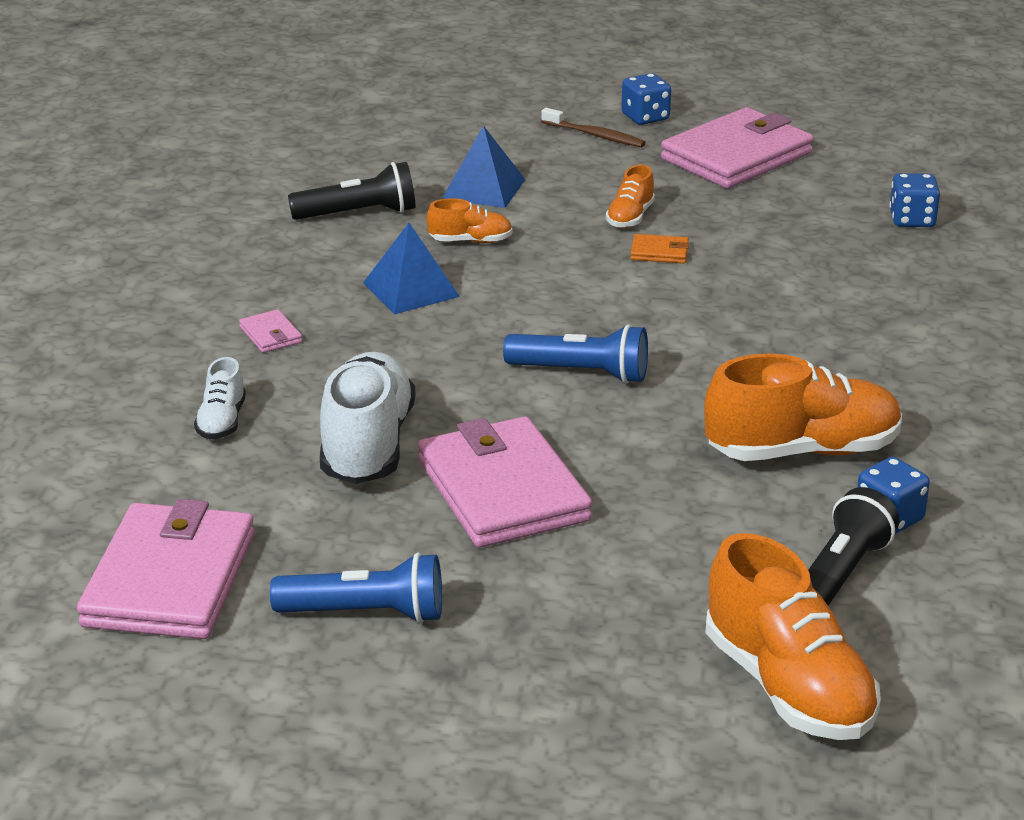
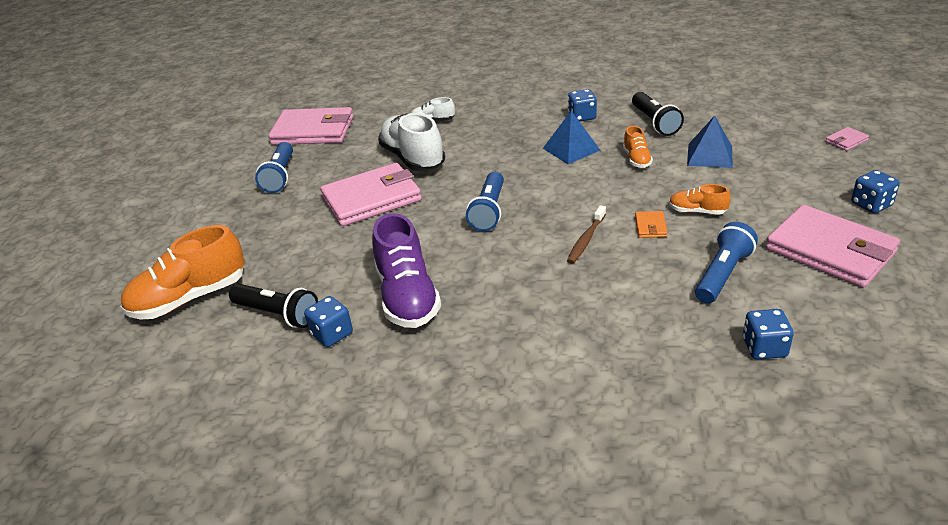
camera: 90 degrees right, 5 degrees up
(271, 335) = (513, 120): pink wallet -> pink wallet (846, 141)
(299, 270) = (582, 116): none -> blue dice
(367, 445) = (413, 158): white shoe -> white shoe turned 120 degrees counterclockwise
(595, 135) = (821, 186): brown toothbrush -> brown toothbrush (586, 239)
(776, 222) = (722, 274): none -> blue flashlight
(802, 451) = (407, 297): orange shoe -> purple shoe

